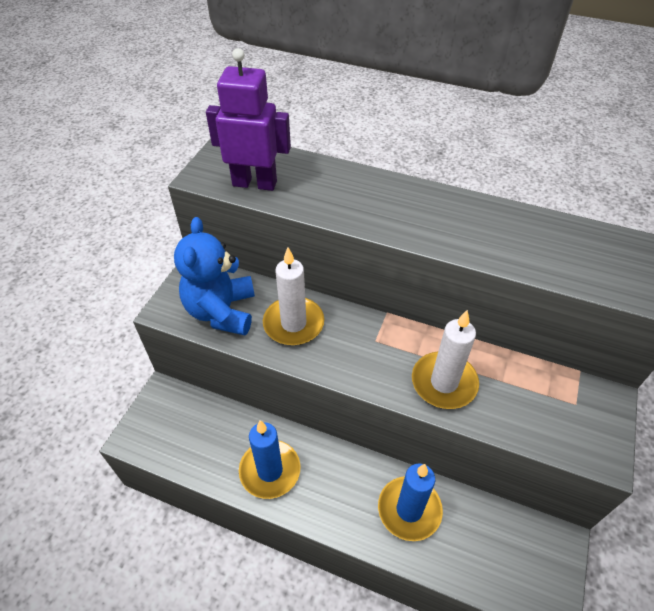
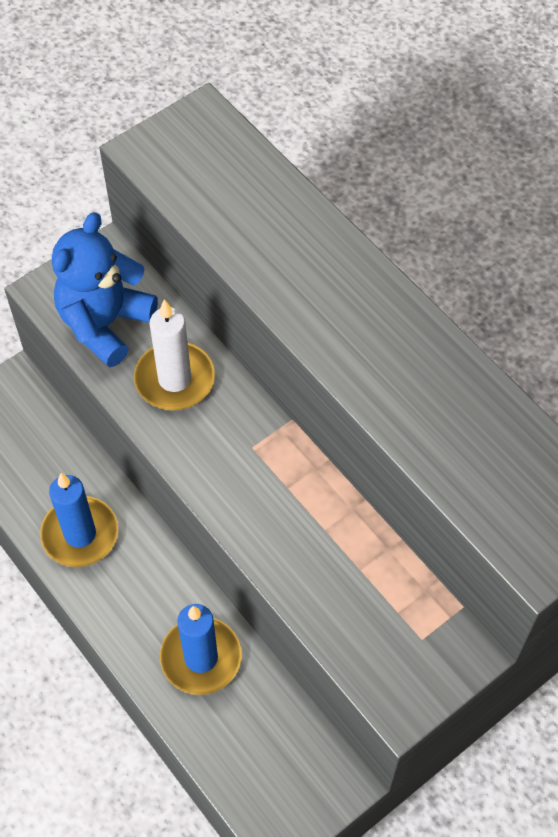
camera: 30 degrees right, 10 degrees up
(255, 183) = (197, 189): purple robot -> none
(444, 382) = (291, 536): white candle -> none

